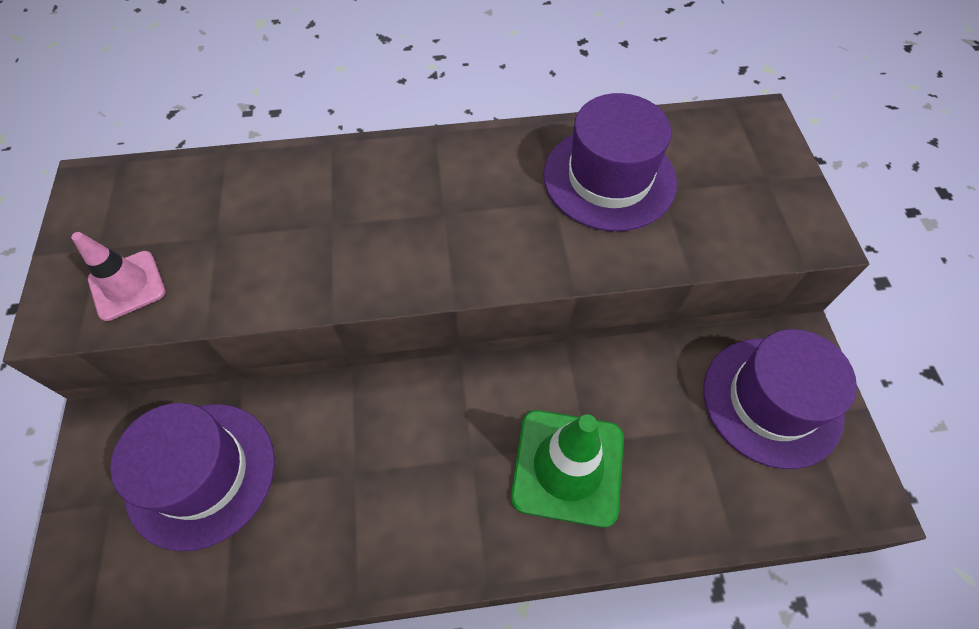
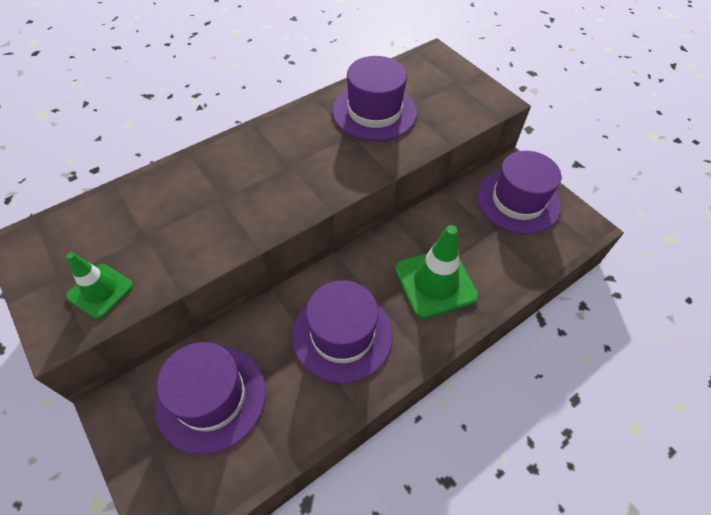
camera: 30 degrees left, 5 degrees down
(127, 285) = (100, 291): pink traffic cone -> green traffic cone
(399, 476) = (342, 335): none -> purple hat

